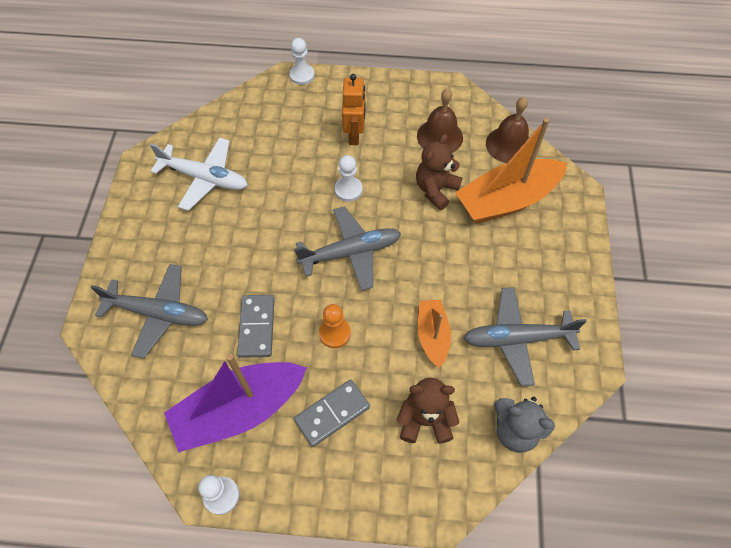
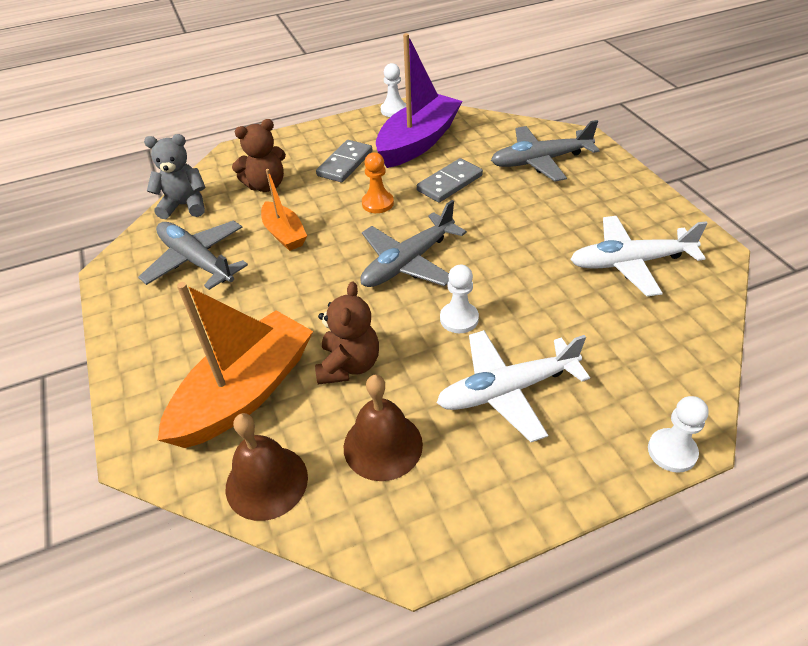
camera: 155 degrees right, 15 degrees down
(257, 327) = (449, 183): grey domino -> grey domino turned 75 degrees clockwise
(354, 135) = (507, 390): orange robot -> white plane
(517, 339) = (197, 261): grey plane -> grey plane turned 105 degrees counterclockwise

